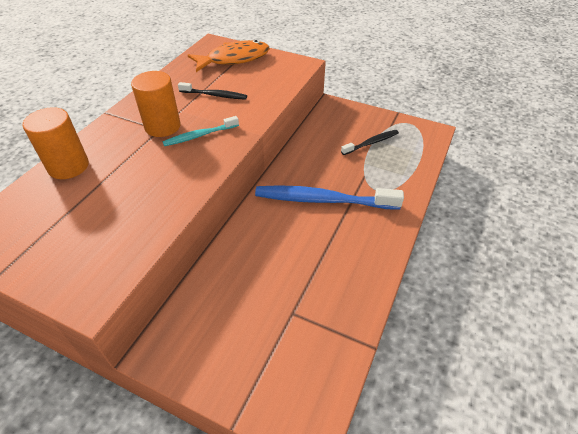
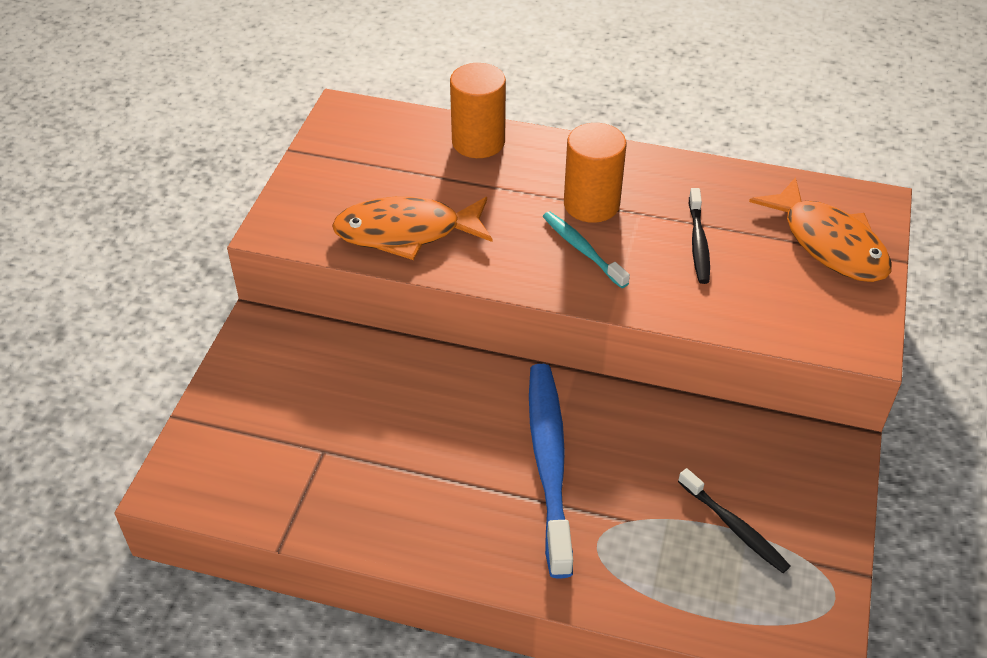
camera: 80 degrees right, 0 degrees up
(141, 214) = (406, 232): none -> orange fish

